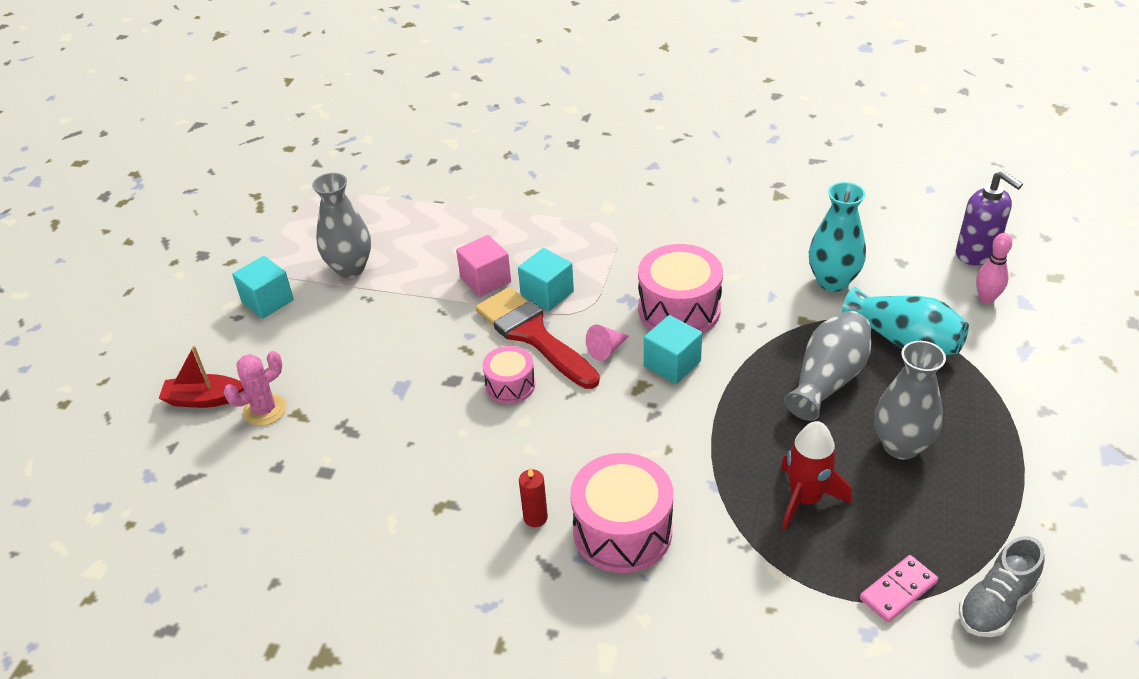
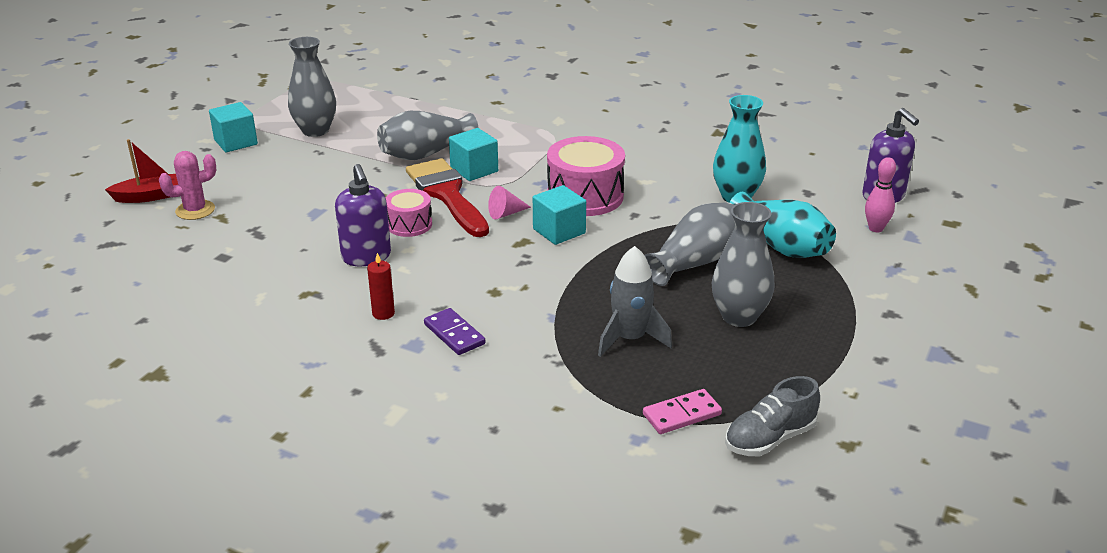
camera: 10 degrees right, 10 degrees down
(204, 399) = (150, 196): red boat -> red boat turned 150 degrees clockwise
(483, 441) = (366, 257): none -> purple soap dispenser
(485, 280) = (426, 153): pink cube -> grey vase
(622, 531) = (454, 334): pink drum -> purple domino
(805, 499) = (630, 339): red rocket -> grey rocket

